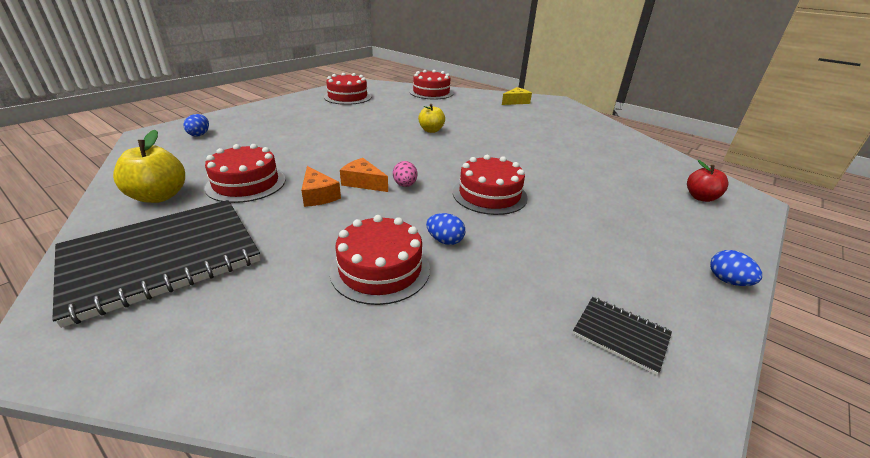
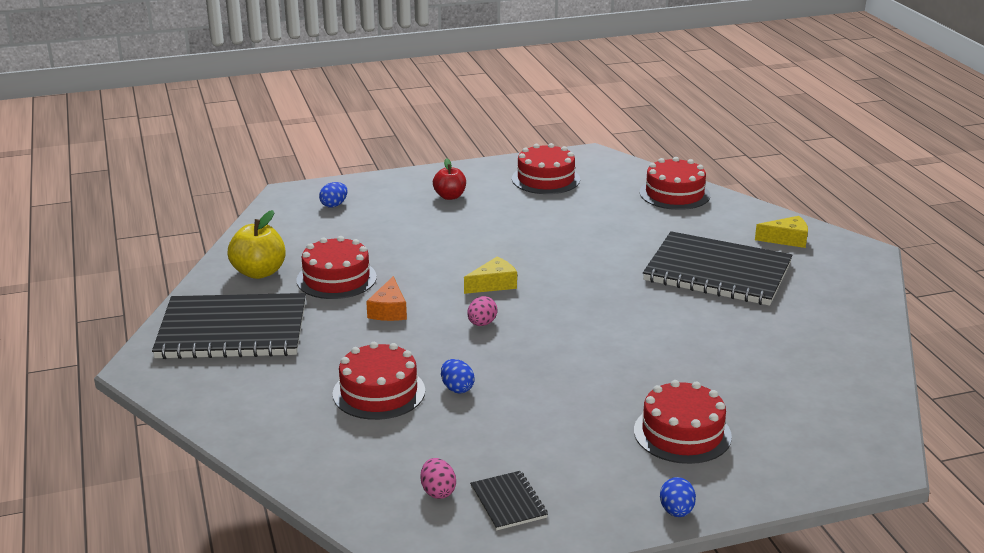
camera: 35 degrees right, 5 degrees down
(363, 182) = (443, 308): orange cheese -> none
(382, 158) = (493, 284): none -> yellow cheese
(431, 130) = (594, 260): yellow apple -> none
(489, 194) = (557, 360): red cake -> red cake (682, 433)
(507, 122) = (717, 272): none -> black notebook
(552, 355) = (438, 491): none -> pink egg
(700, 197) = (813, 442): red apple -> red apple (450, 196)

